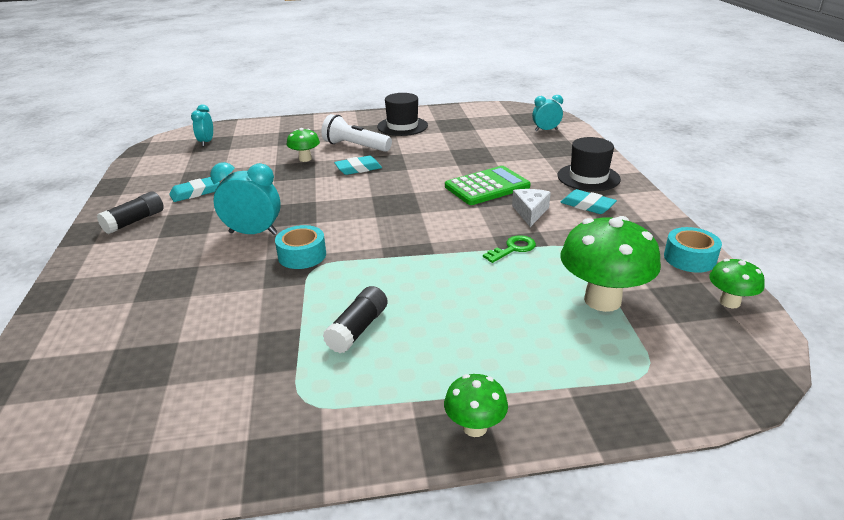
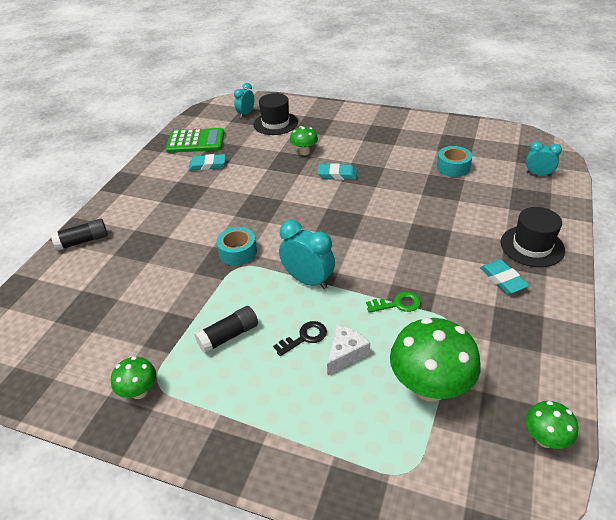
camera: 30 degrees right, 10 degrees up
(134, 221) = (154, 181): black glue stick -> black glue stick (83, 241)
(253, 233) = (220, 218): turquoise clock -> turquoise clock (308, 280)
(355, 146) = (352, 148): white flashlight -> none
(402, 126) = (407, 134): black hat -> black hat (275, 123)
(445, 303) = (305, 337): none -> black key
(475, 427) = (243, 456): green mushroom -> green mushroom (139, 391)
(487, 187) = (428, 228): green calculator -> green calculator (195, 141)
(530, 212) = (443, 269): white cheese -> white cheese (345, 354)
(689, 258) = (550, 375): turquoise tape -> turquoise tape (453, 167)

